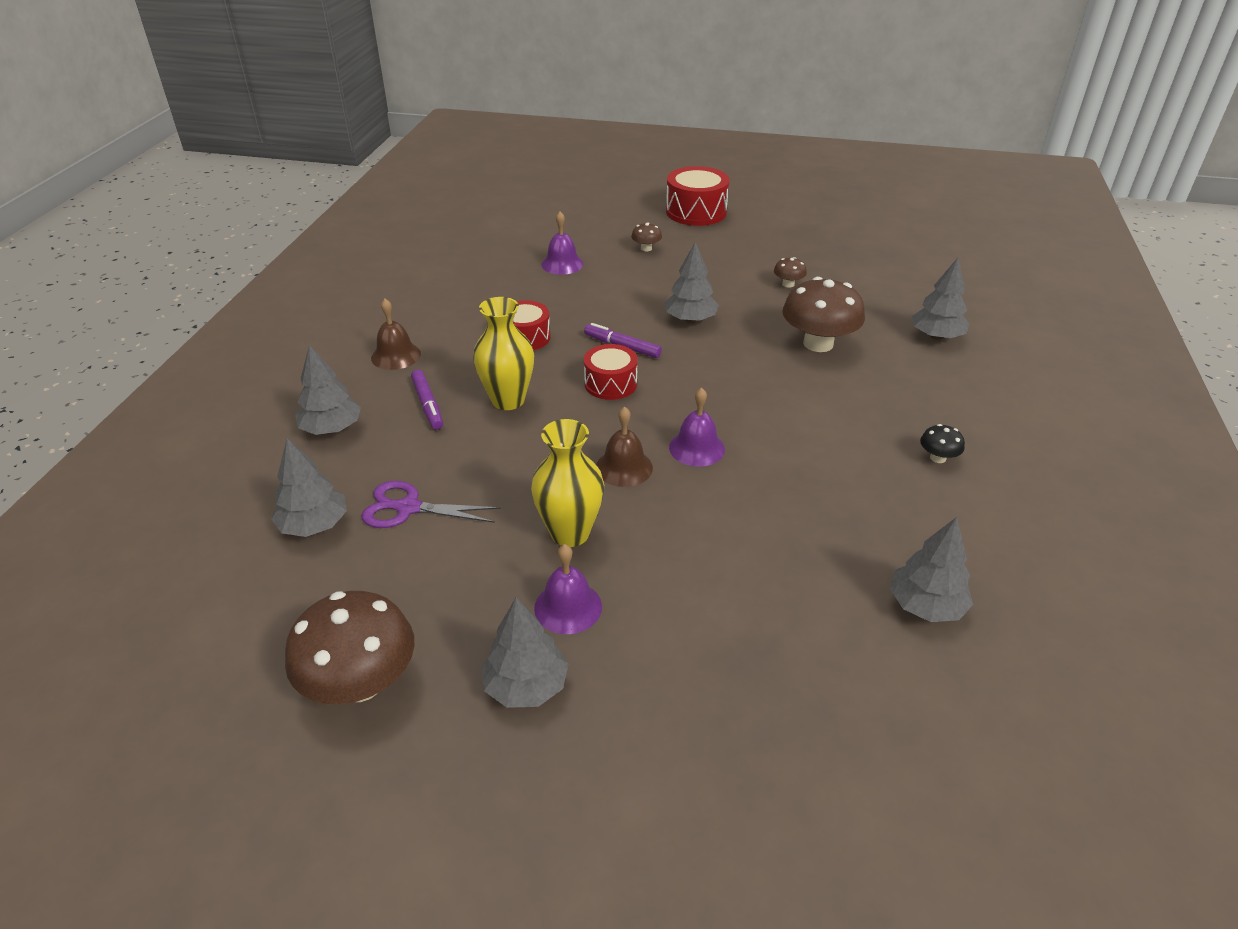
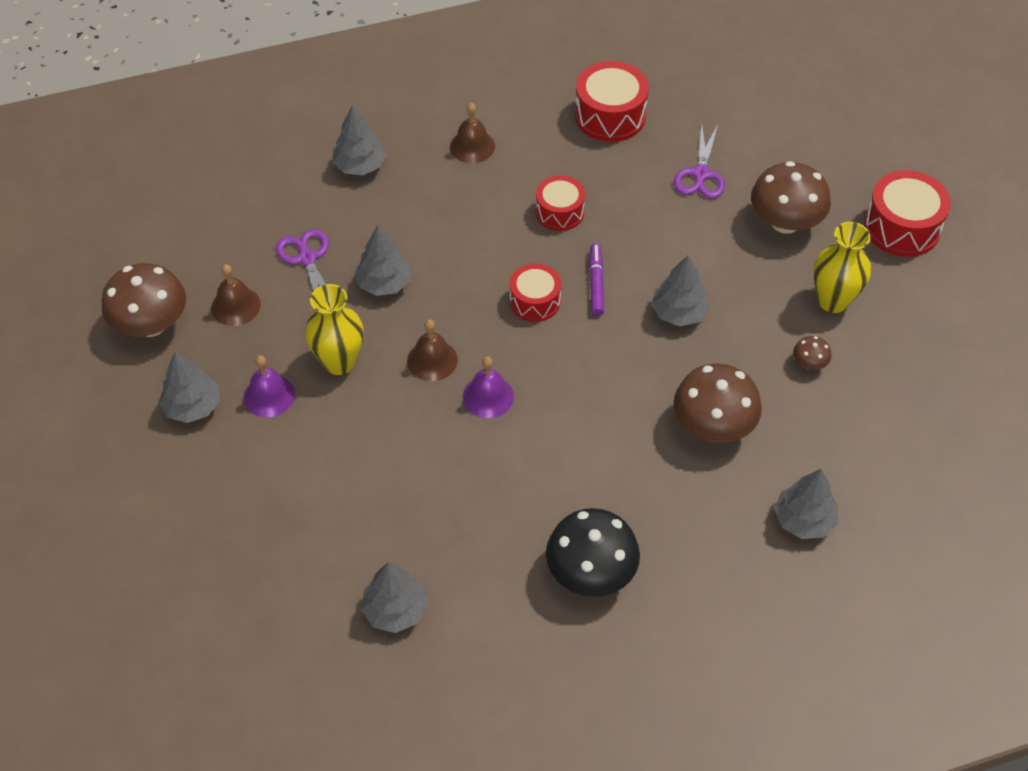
camera: 60 degrees right, 15 degrees up
(314, 525) = (260, 220): grey tree -> grey tree (384, 283)
(413, 590) = (235, 306): none -> brown bell
(428, 405) = (425, 202): purple marker -> none
(453, 280) = (610, 116): none -> red drum
(508, 400) = (465, 247): yellow vase -> yellow vase (833, 300)
(562, 264) = (701, 174): purple bell -> purple scissors
(646, 248) = (785, 222): brown mushroom -> brown mushroom, size x2.22
(938, 458) = (591, 572): black mushroom -> black mushroom, size x2.22

